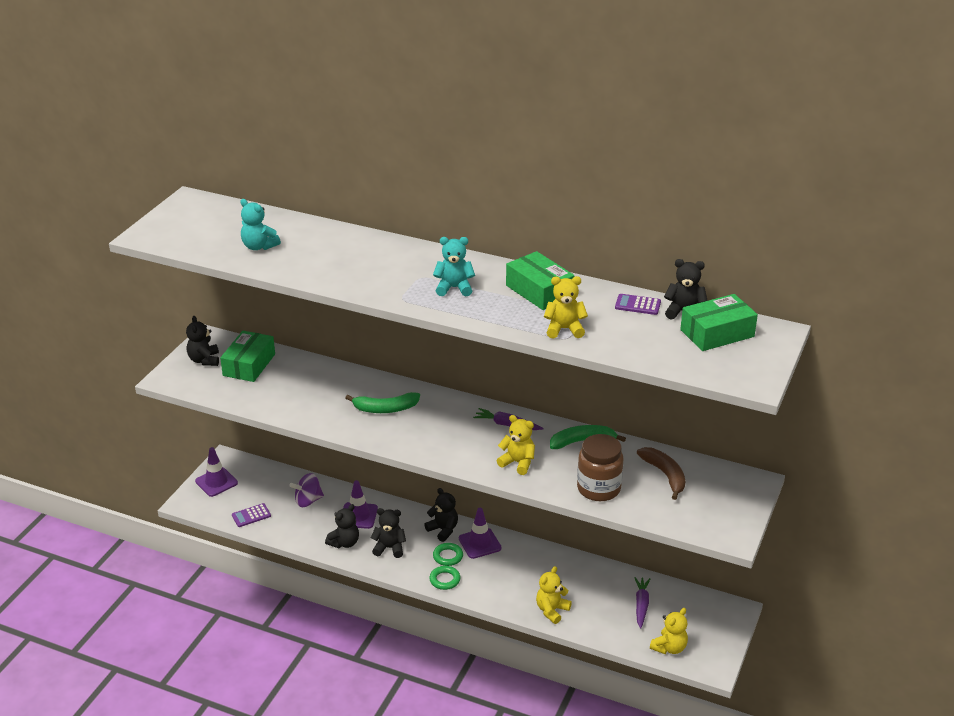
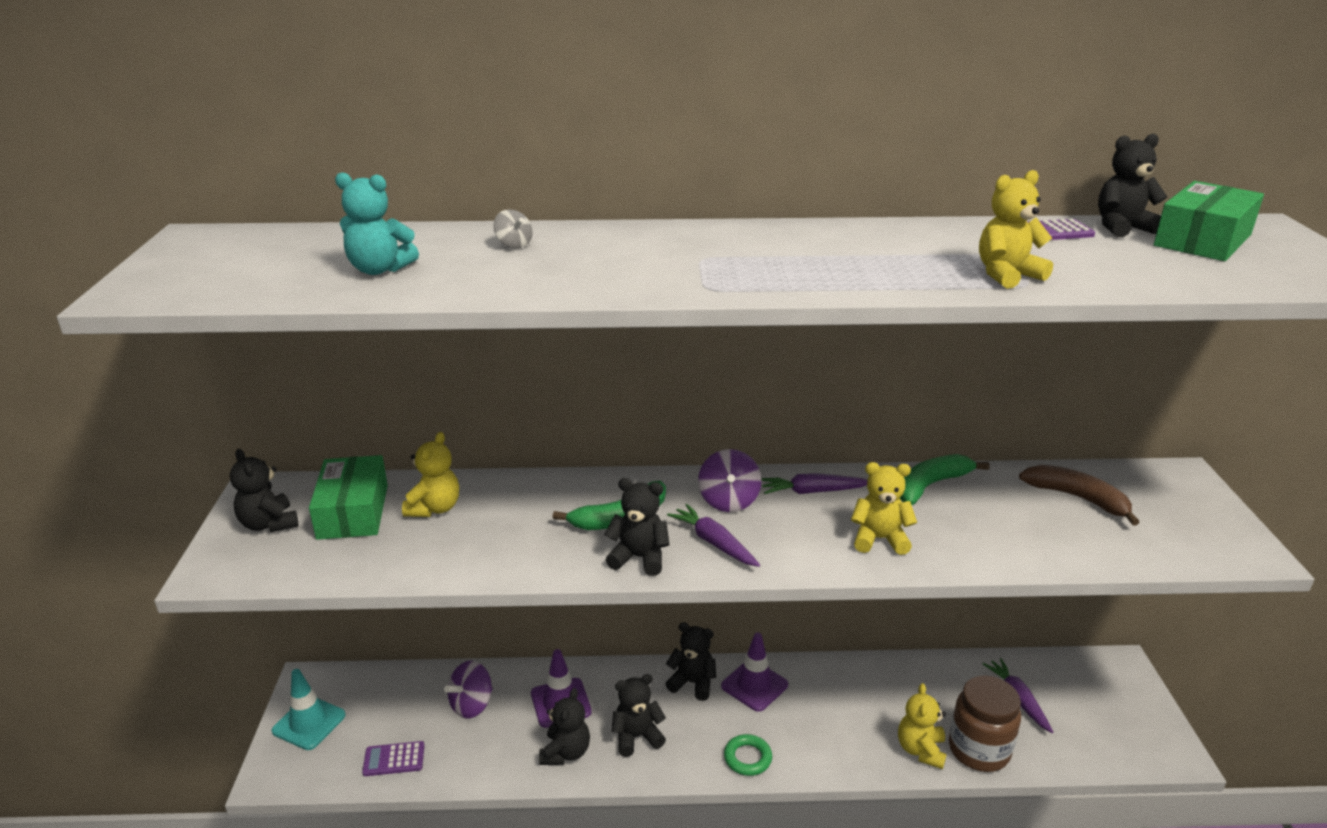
camera: 25 degrees left, 5 degrees down
(216, 482) = (309, 723): purple traffic cone -> turquoise traffic cone
(251, 515) = (394, 759): purple calculator -> purple calculator turned 45 degrees clockwise
(336, 243) = (514, 244): none -> grey spinning top
(377, 434) = (639, 558): none -> black teddy bear
(424, 437) = (714, 543): none -> purple carrot
(448, 556) = (726, 720): green ring -> none
(453, 416) = (728, 501): none -> purple spinning top
(454, 288) = (772, 261): turquoise teddy bear -> none
(539, 291) = (900, 242): green box -> none
(598, 489) = (1021, 542): brown jar -> brown jar (978, 750)
(669, 647) = (1102, 747): yellow teddy bear -> yellow teddy bear (434, 508)

